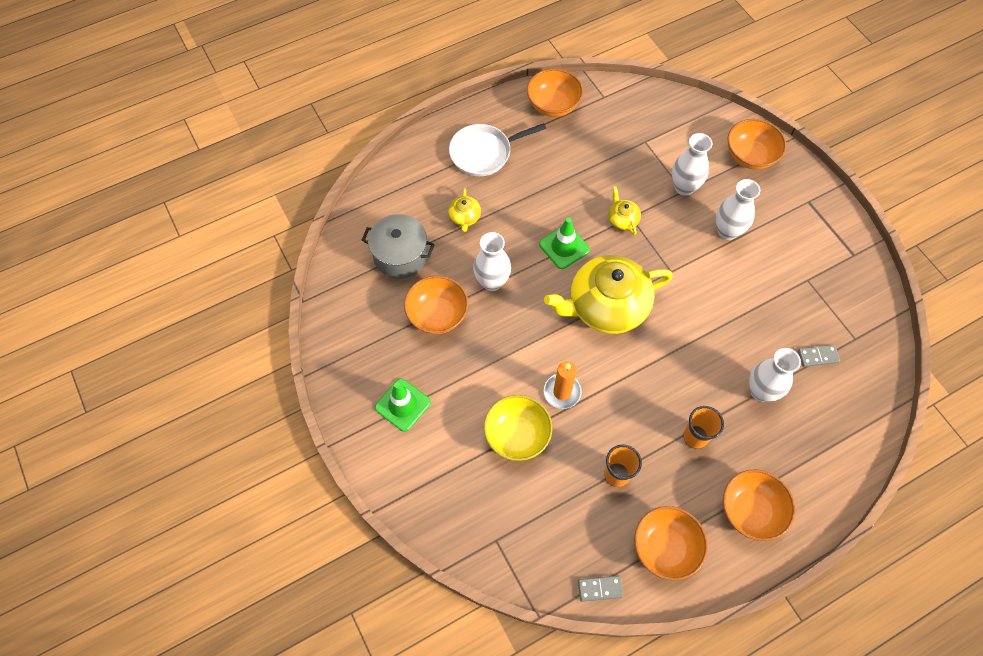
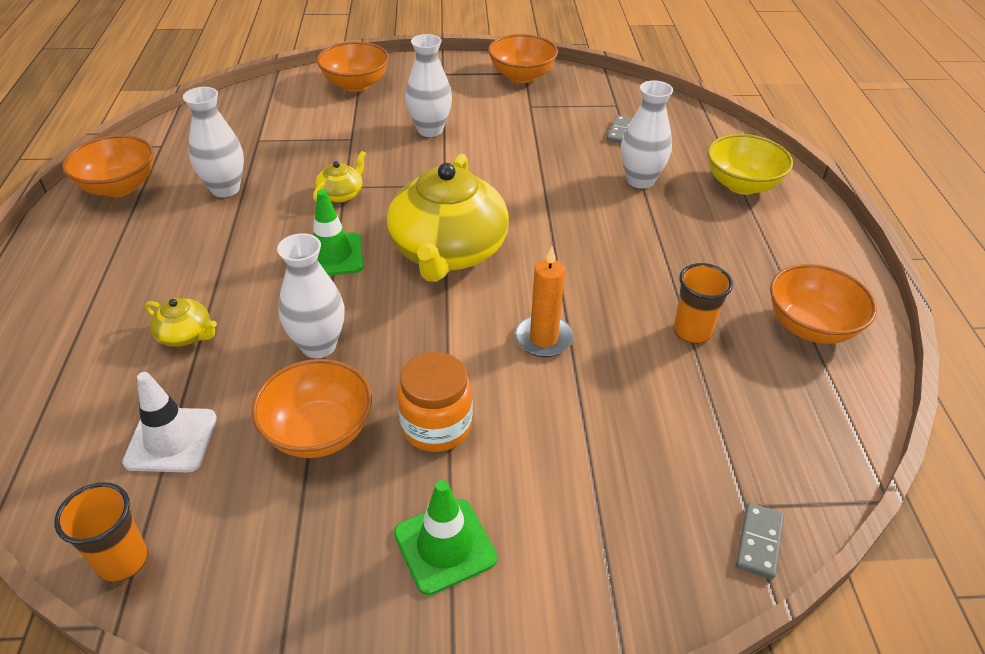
camera: 65 degrees left, 20 degrees down
(400, 256) = (171, 440): grey pot -> white traffic cone
(469, 366) = (436, 426): none -> orange jar
(484, 153) = (107, 275): white pan -> none
(517, 435) = (583, 413): yellow bowl -> yellow bowl (741, 185)
(600, 589) = (854, 412): grey domino -> grey domino (759, 542)
(622, 219) = (341, 194): yellow teapot -> yellow teapot turned 120 degrees clockwise
(684, 187) = (347, 136): white vase -> white vase (225, 189)
(695, 437) = (671, 247): orange cup -> orange cup (122, 561)
(750, 511) = (783, 241): orange bowl -> orange bowl (521, 76)

